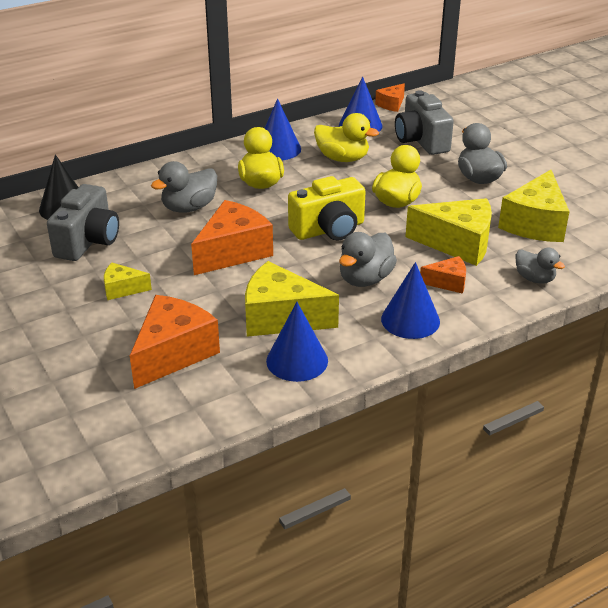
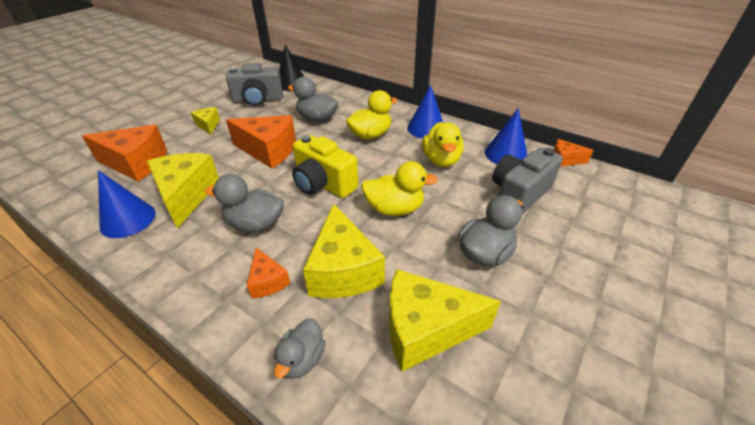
camera: 65 degrees right, 5 degrees up
(410, 320) = (195, 271): blue cone -> none

